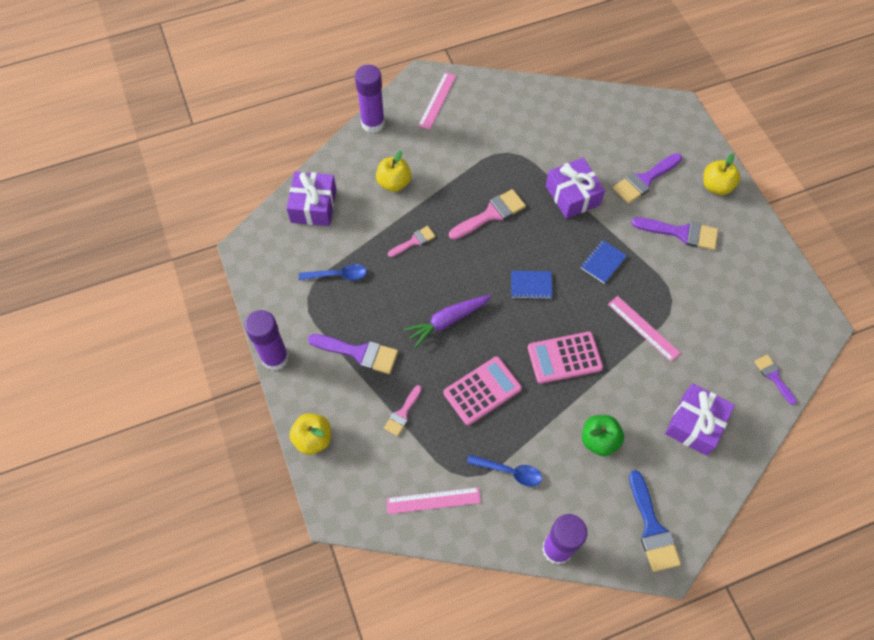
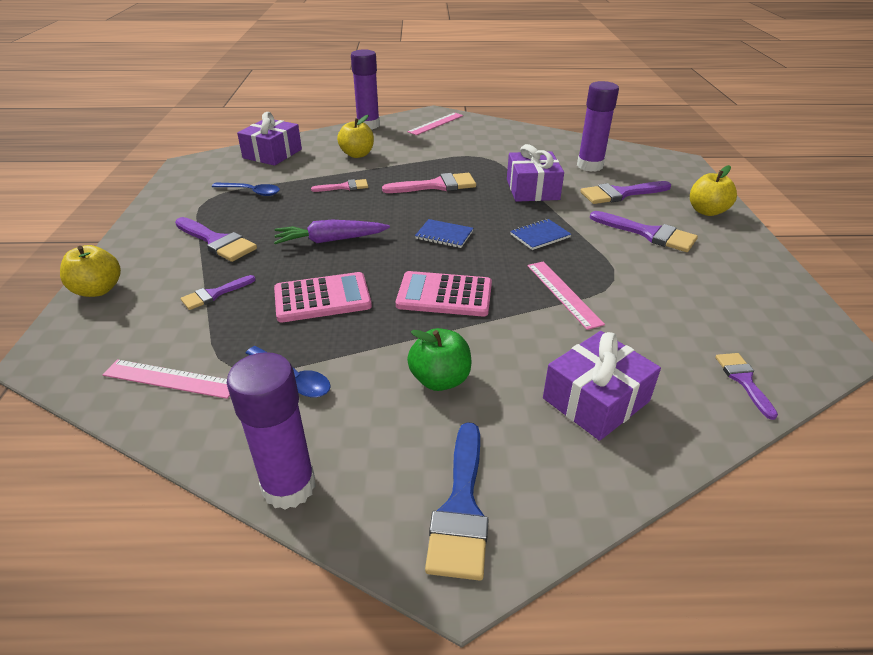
camera: 20 degrees right, 25 degrees down
(275, 358) = (133, 227): purple glue stick -> purple glue stick (590, 166)
(402, 413) = (214, 294): pink brush -> purple brush

